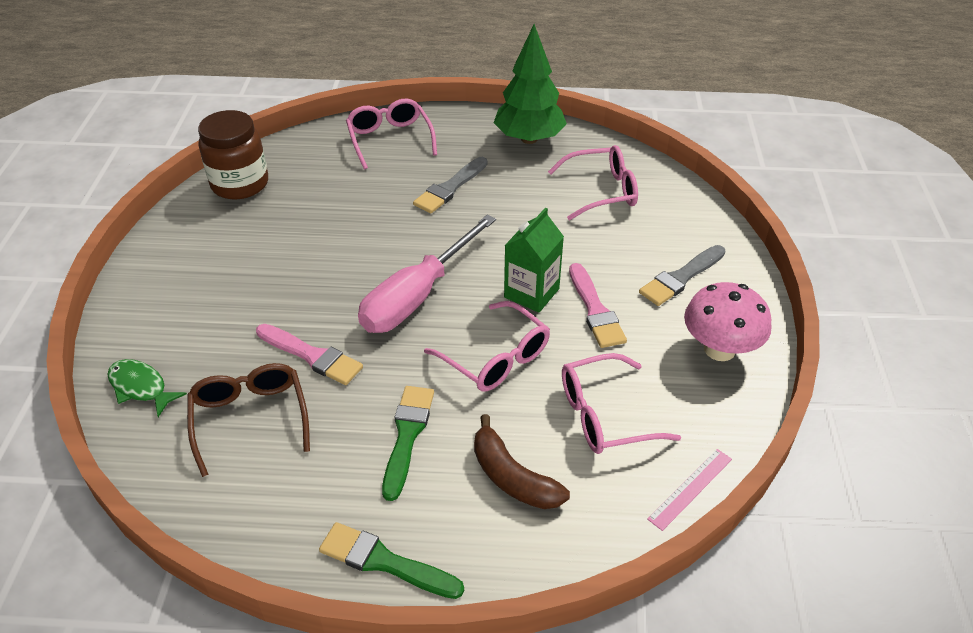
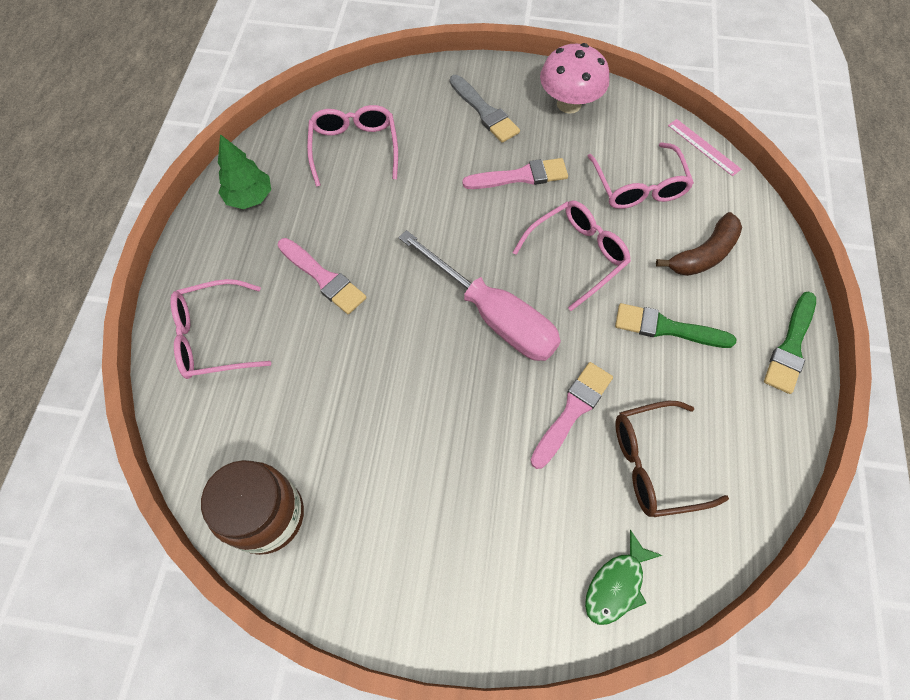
camera: 85 degrees left, 20 degrees up
(450, 188) = (323, 278): grey brush -> pink brush
(529, 139) = (250, 197): green tree -> green tree, size x0.64
(531, 293) = (495, 220): green carton -> none

